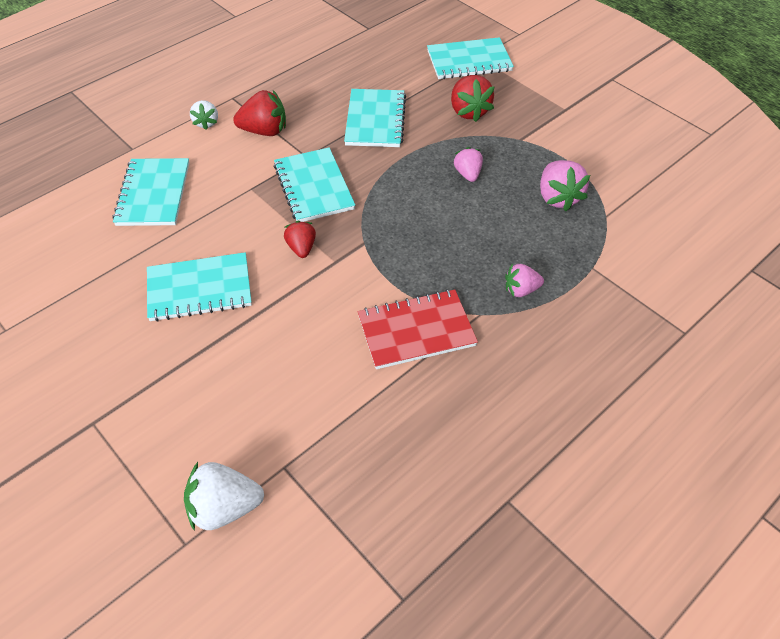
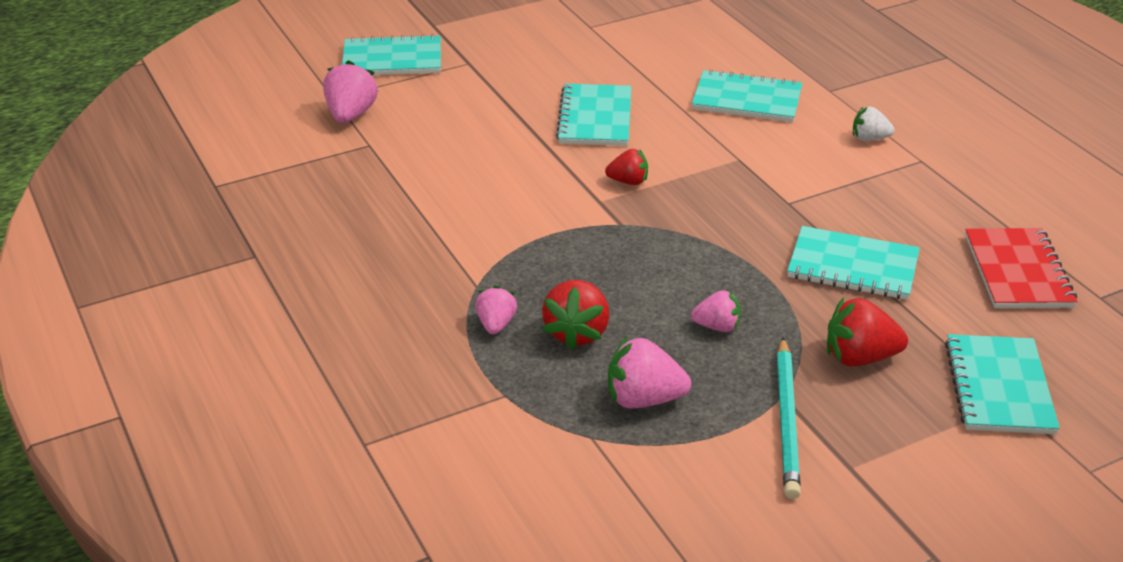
camera: 105 degrees right, 15 degrees down
(225, 507) = (351, 115): white strawberry -> pink strawberry
(264, 131) = (845, 177): red strawberry -> red strawberry (577, 332)
(314, 187) = (727, 201): turquoise notebook -> turquoise notebook (392, 60)
(416, 331) = (475, 238): red notebook -> red notebook (1017, 271)
(541, 135) = (787, 420): none -> turquoise pencil

